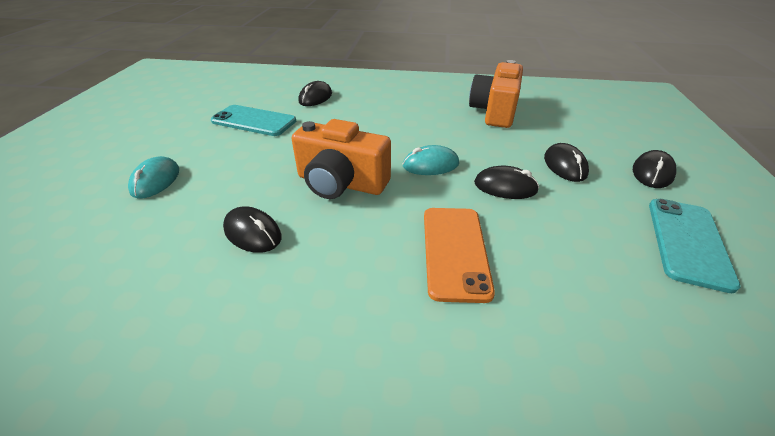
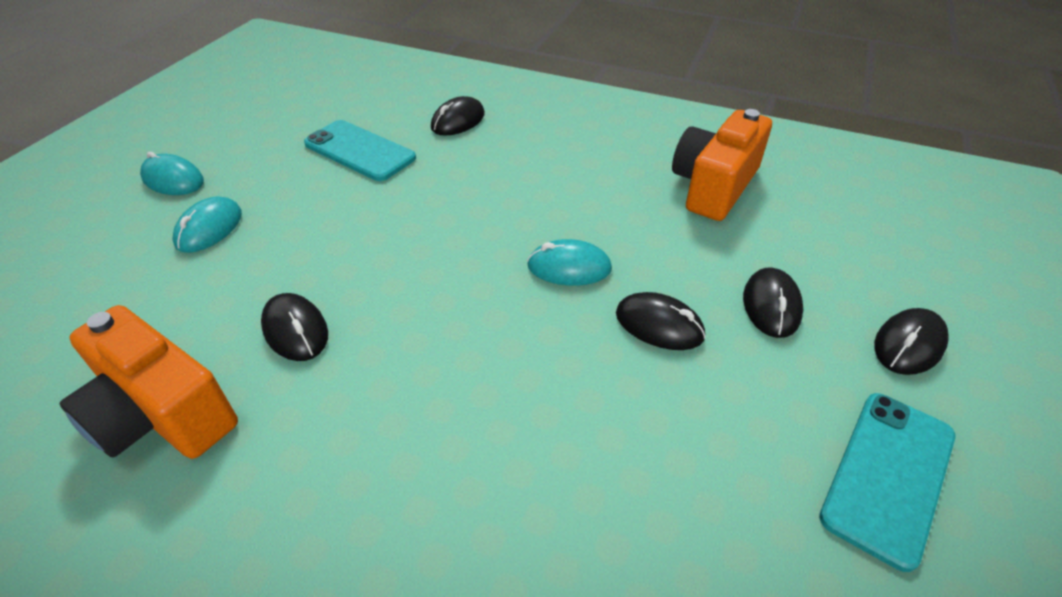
camera: 15 degrees right, 5 degrees up
(114, 155) = (173, 180): none -> turquoise mouse
(341, 183) = (433, 275): orange camera -> orange camera (161, 414)
(455, 251) = (536, 413): orange phone -> none

